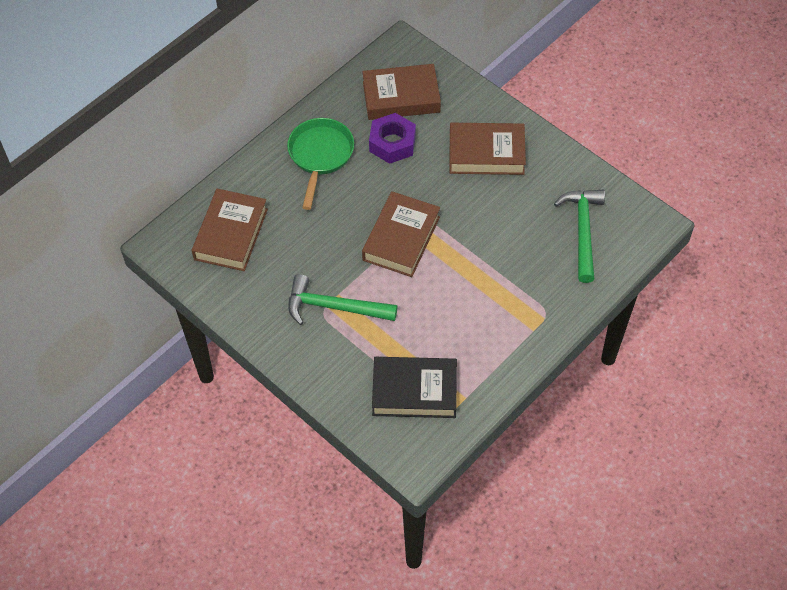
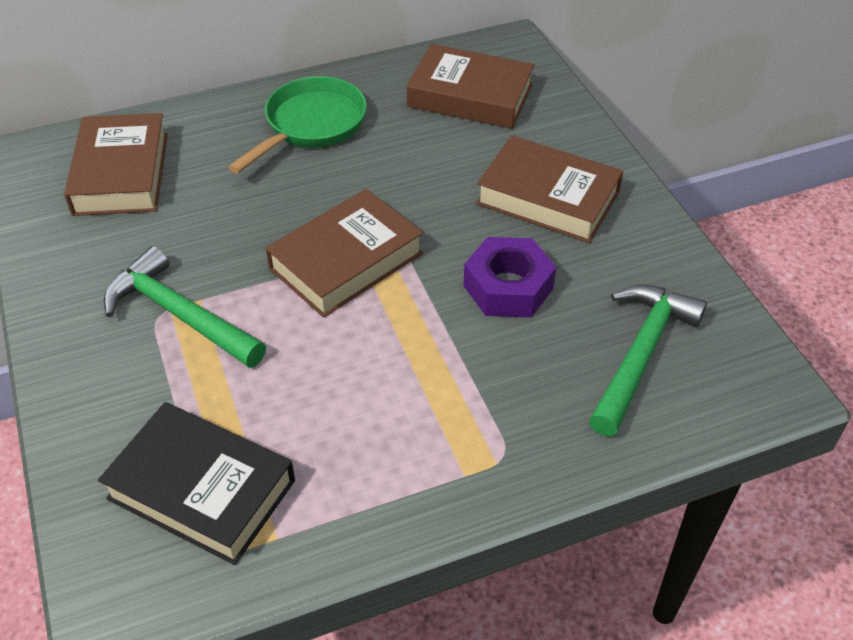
camera: 25 degrees right, 10 degrees down
(231, 234) = (121, 173): brown book -> brown book turned 45 degrees counterclockwise
(392, 143) = (420, 142): purple nut -> purple nut (508, 287)

